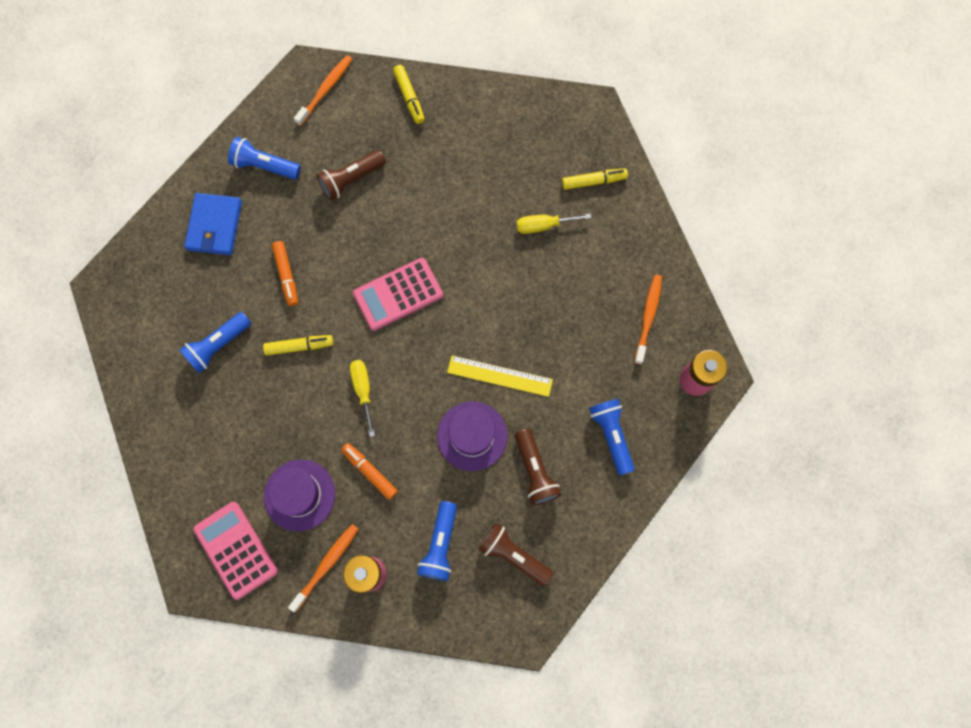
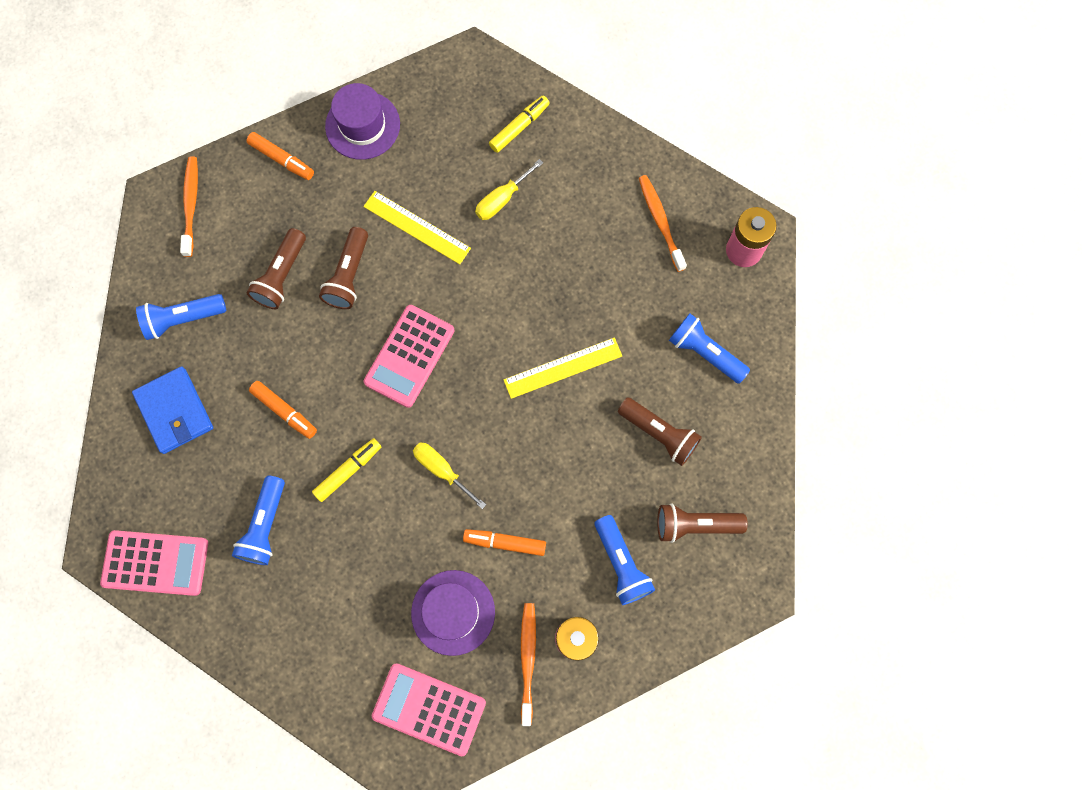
camera: 35 degrees left, 0 degrees up
(130, 321) = (155, 563): none -> pink calculator
(397, 209) = (348, 275): none -> brown flashlight
(409, 97) = (282, 159): yellow marker -> orange marker
(468, 206) = (417, 227): none -> yellow ruler
(472, 436) = (577, 441): purple hat -> purple hat (362, 125)

